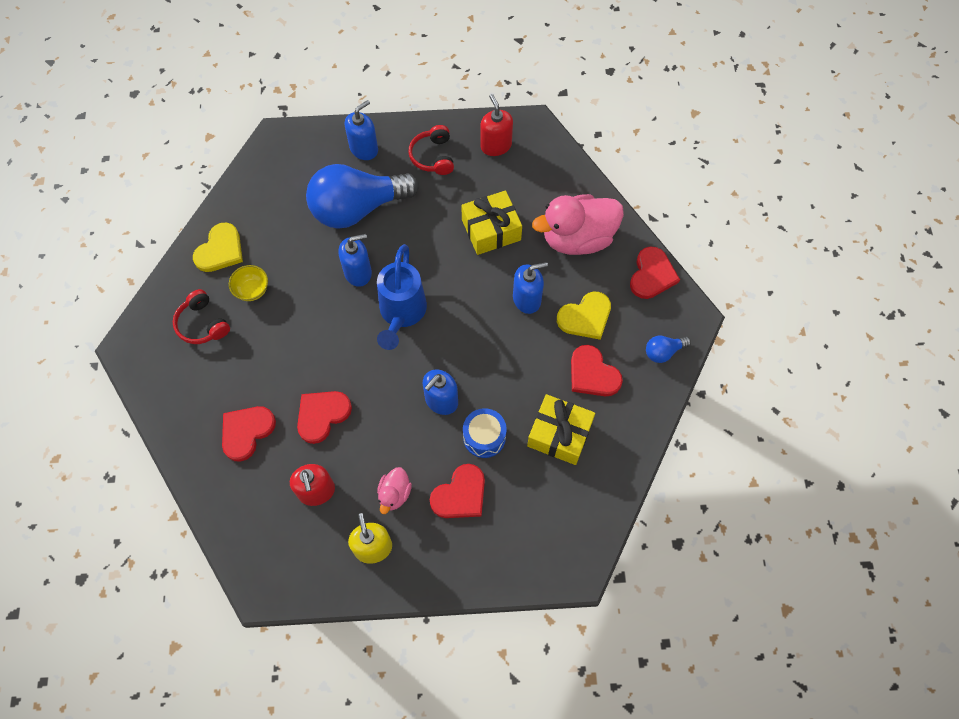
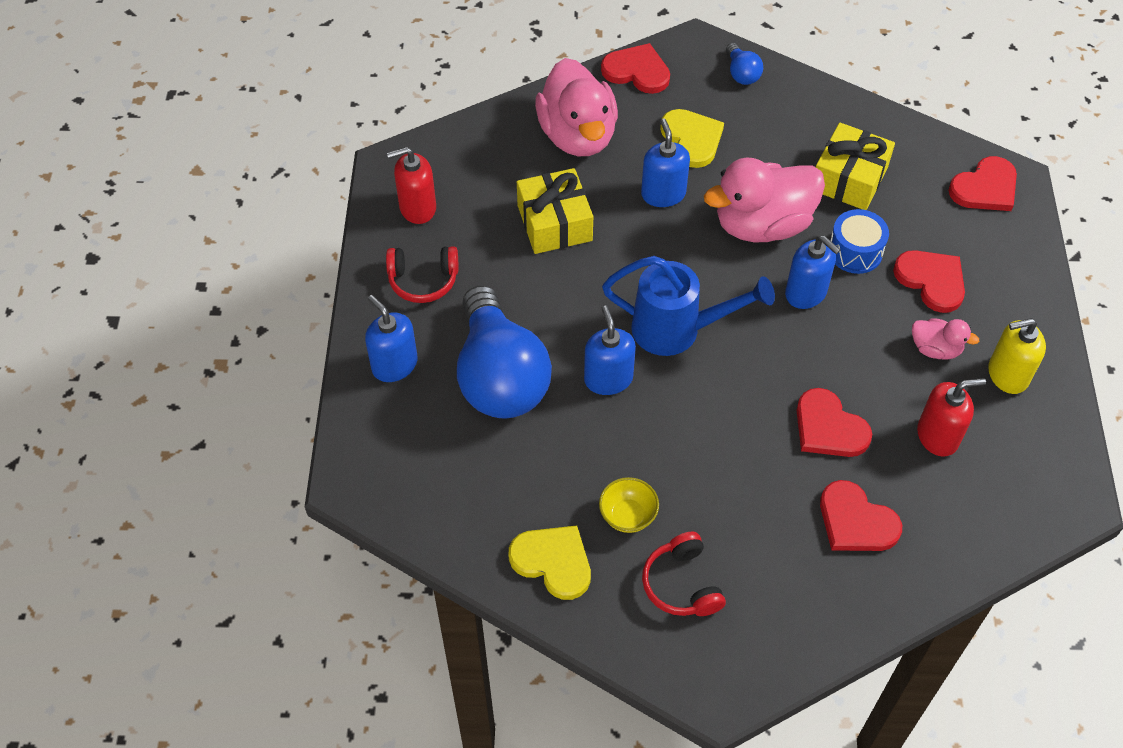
camera: 85 degrees left, 10 degrees down
(202, 324) = (681, 584): red headphones -> red headphones turned 105 degrees clockwise
(504, 369) = (762, 225): none -> pink duck
(592, 374) = (769, 140): red heart -> red heart (985, 188)

